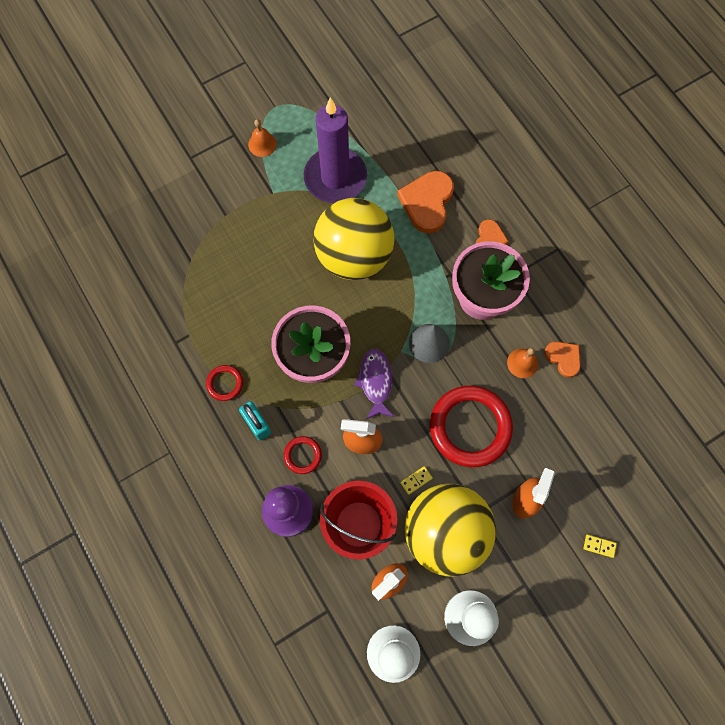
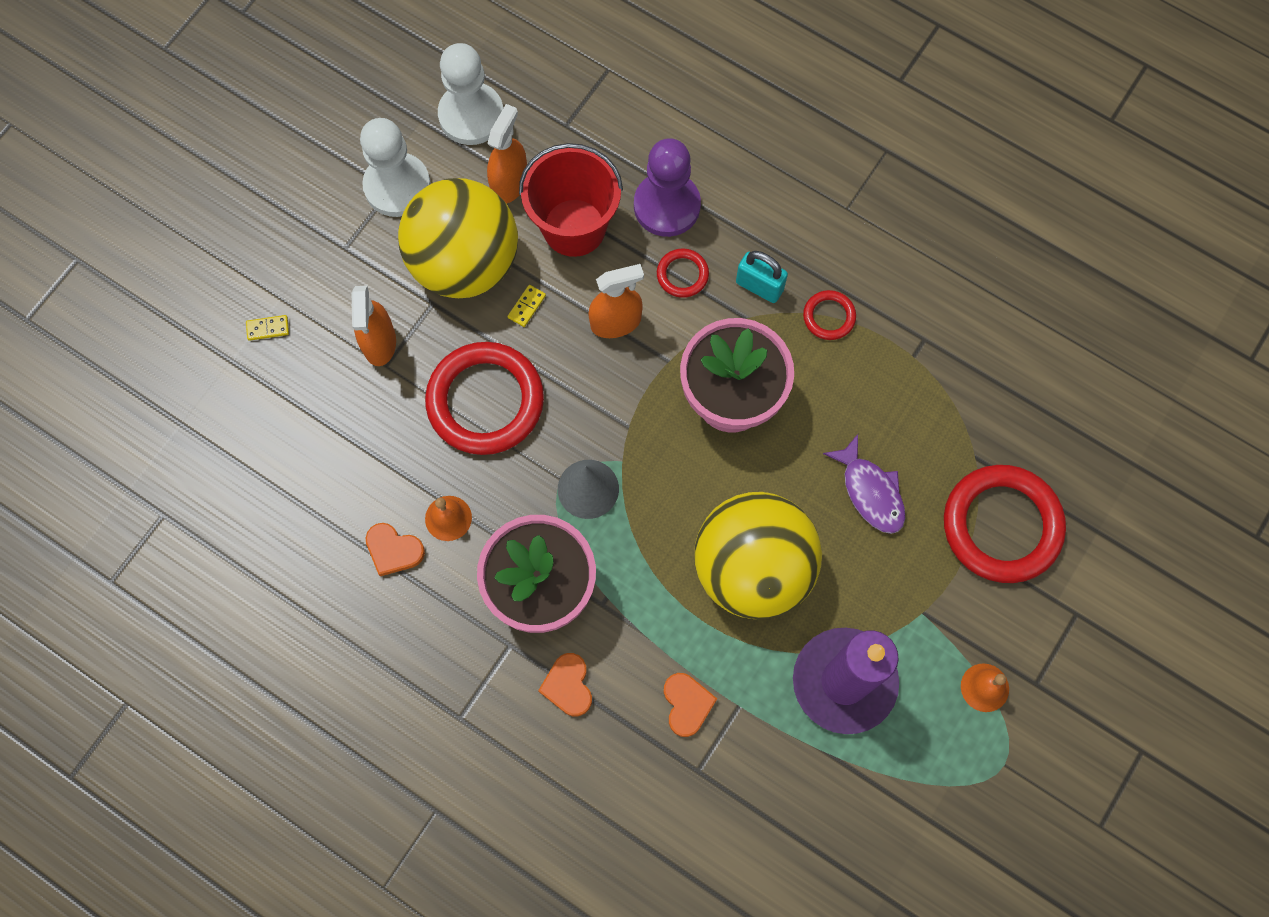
camera: 155 degrees right, 0 degrees up
(200, 218) = (1001, 526): none -> red ring
(375, 382) = (635, 405): purple fish -> purple fish (870, 492)
(427, 203) = (687, 704): orange heart -> orange heart, size x0.58

